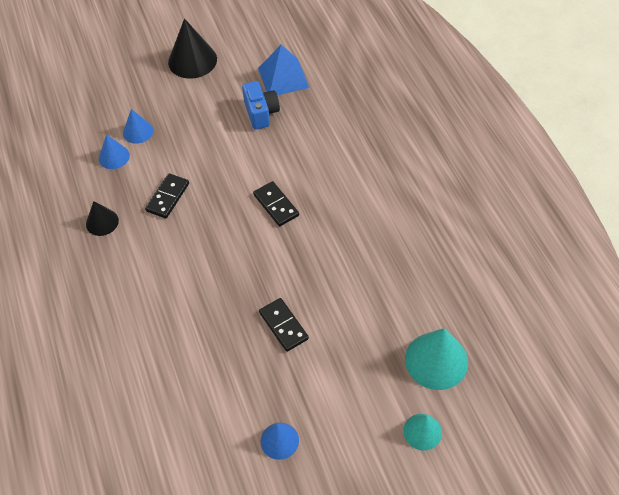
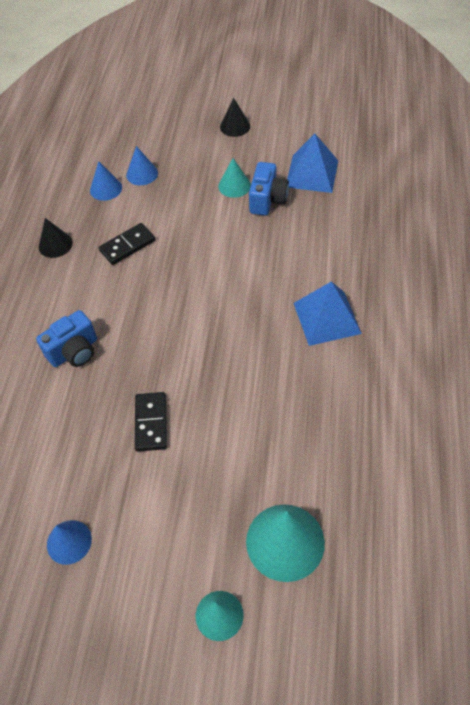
camera: 30 degrees right, 0 degrees up
(182, 301) = (74, 351): none -> blue camera
(192, 60) = (235, 126): black cone -> black cone, size x0.58
(225, 111) = (234, 185): none -> turquoise cone
(276, 205) = (223, 296): black domino -> none
(366, 188) = (327, 318): none -> blue pyramid

